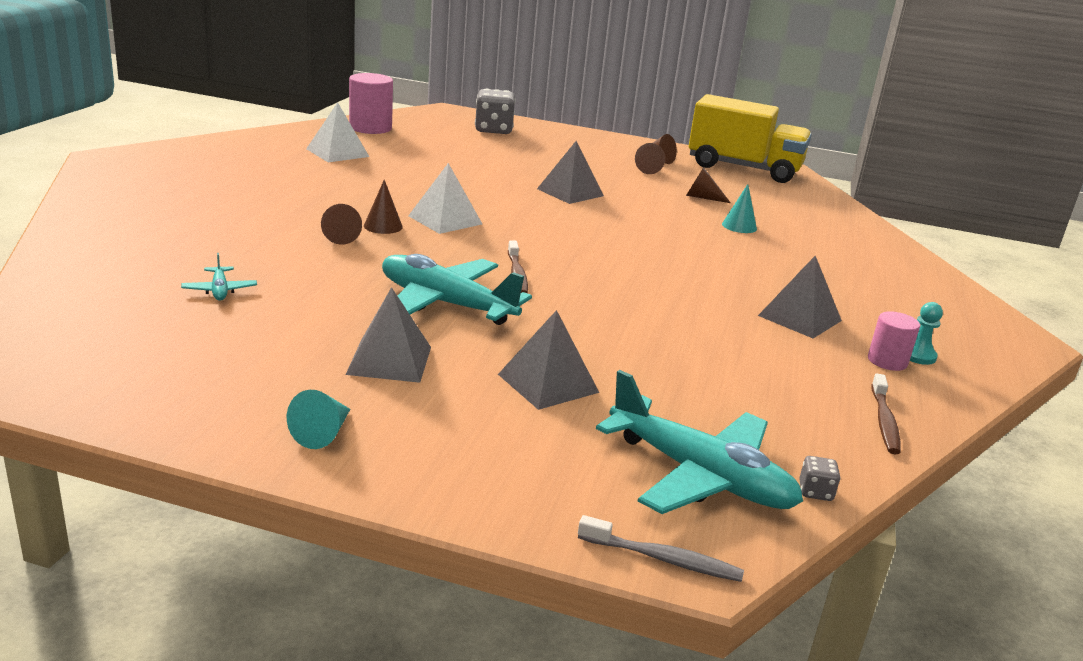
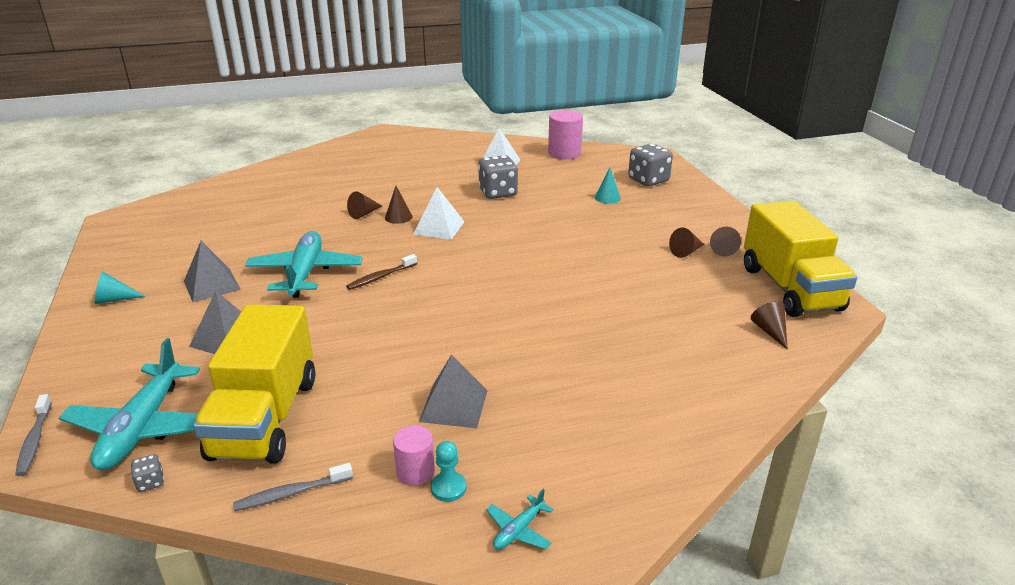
camera: 60 degrees right, 5 degrees up
(220, 290) = (251, 217): turquoise plane -> turquoise plane (518, 530)
(409, 176) = (498, 193): none -> grey dice
(570, 192) = (569, 244): grey pyramid -> none
(702, 197) = (664, 292): brown cone -> brown cone (770, 331)
(739, 226) = (624, 326): turquoise cone -> turquoise cone (607, 198)
(743, 402) = (265, 417): none -> yellow truck
(884, 421) = (291, 493): brown toothbrush -> grey toothbrush

